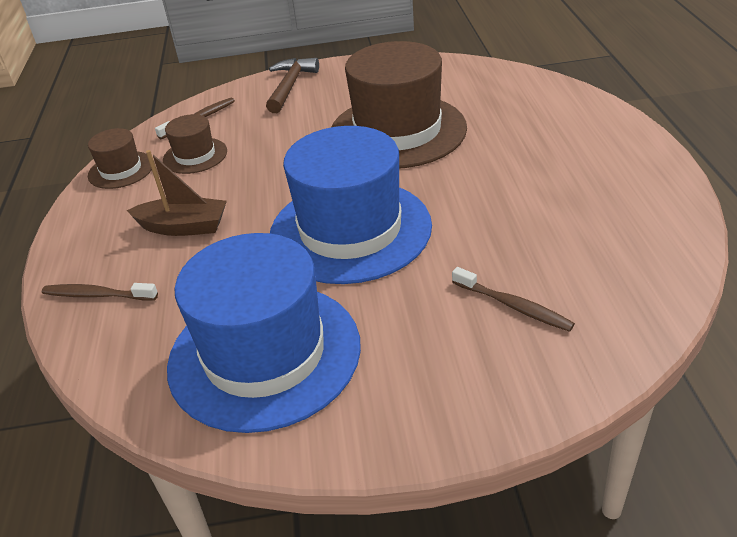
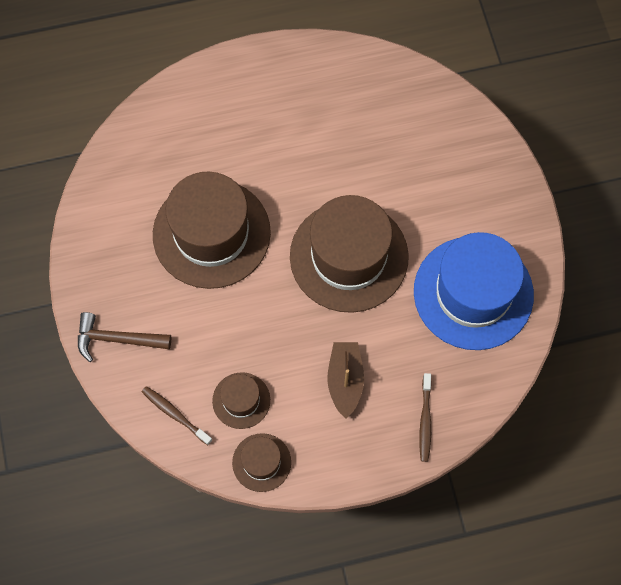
camera: 100 degrees left, 30 degrees up
(350, 230) = (349, 256): blue hat -> brown hat
(513, 306) = (423, 154): brown toothbrush -> none

